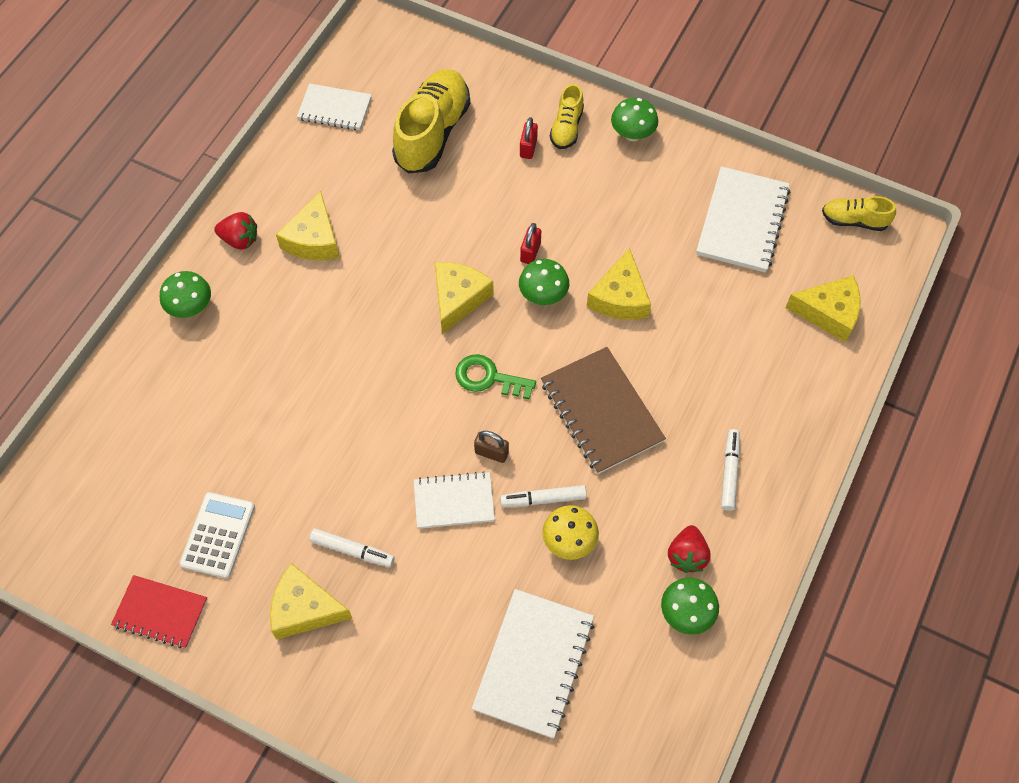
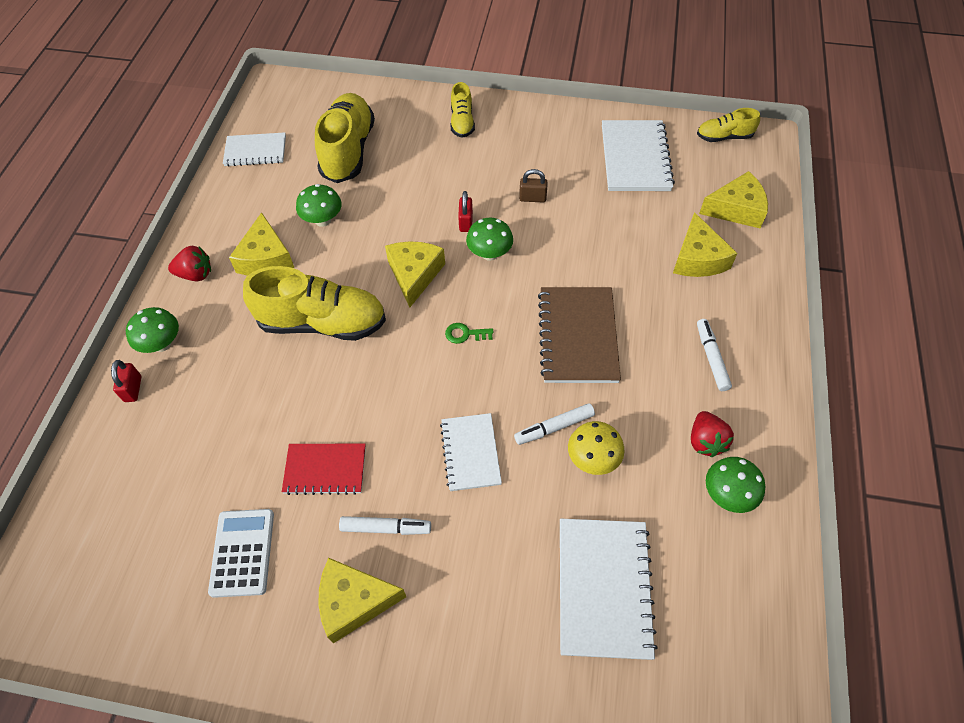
camera: 15 degrees left, 5 degrees down
(160, 612) = (200, 652): red notebook -> red notebook (325, 469)
(351, 327) = (322, 323): none -> yellow shoe
(454, 501) = (470, 453): white notebook -> white notebook turned 75 degrees counterclockwise
(488, 378) = (465, 334): green key -> green key, size x0.62
(491, 453) = (491, 398): brown padlock -> brown padlock (532, 198)
(528, 148) = (435, 144): red padlock -> red padlock (133, 389)
(601, 412) = (578, 336): brown notebook -> brown notebook turned 45 degrees clockwise
(620, 297) = (557, 239): yellow cheese -> yellow cheese (698, 258)
(632, 134) = (518, 115): green mushroom -> green mushroom (323, 220)

